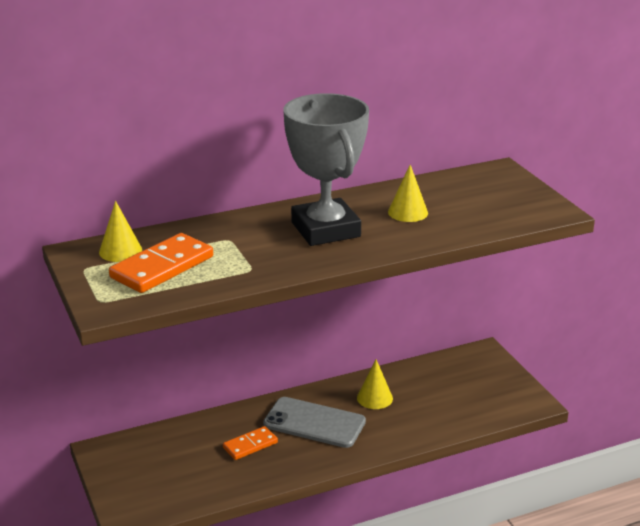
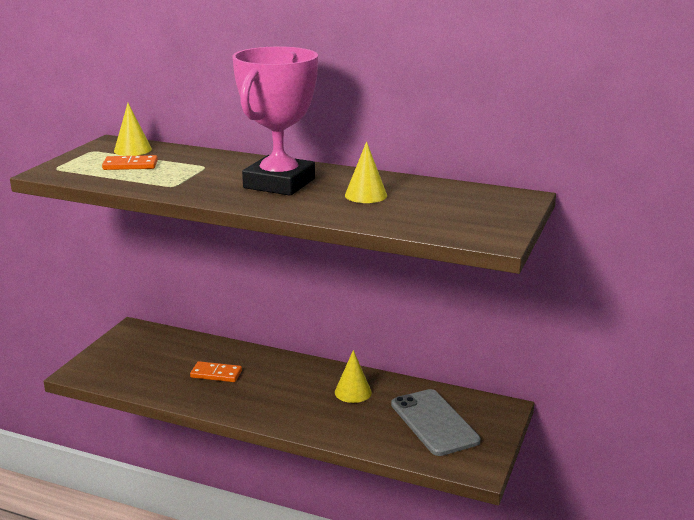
camera: 45 degrees right, 5 degrees down
(162, 267) = (130, 165): orange domino -> orange domino, size x0.59
(314, 423) = (281, 384): grey phone -> grey phone (434, 422)
(325, 229) = (279, 183): grey trophy -> pink trophy

